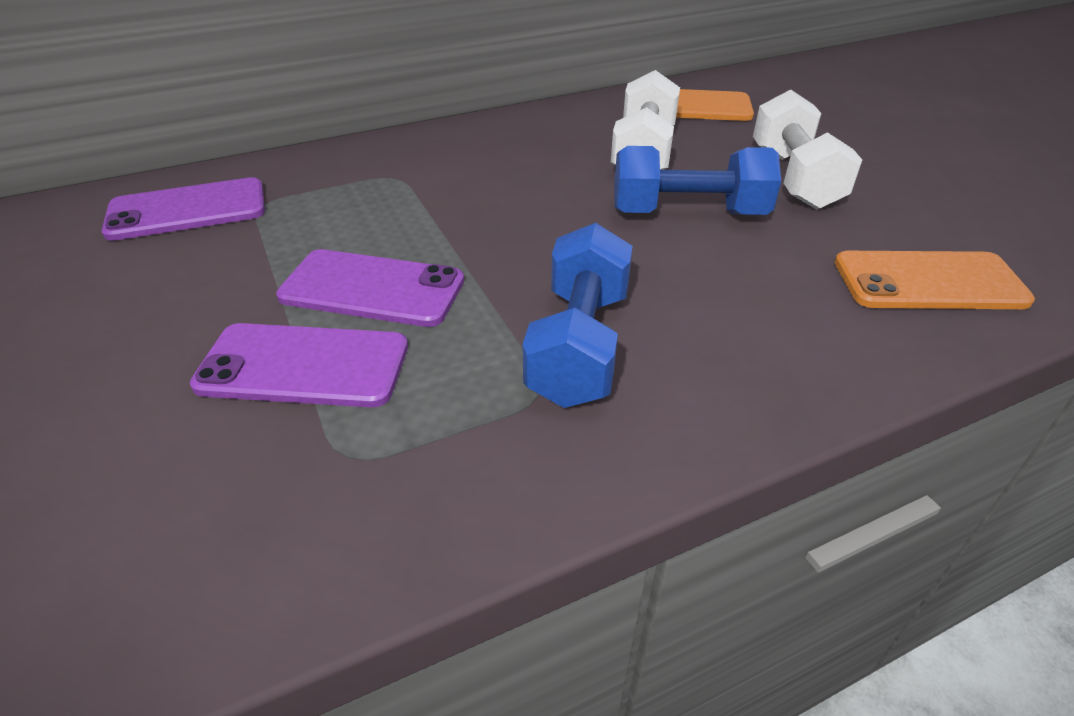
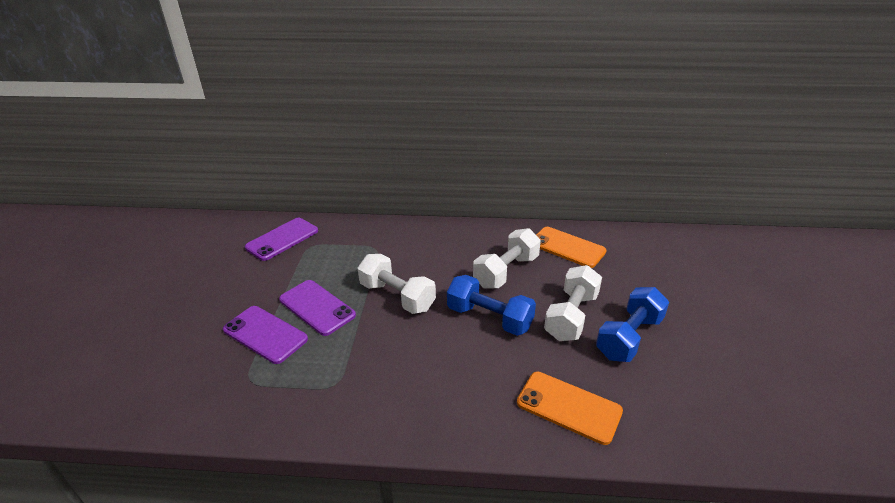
camera: 30 degrees right, 5 degrees down
(187, 210) = (282, 239): purple phone -> purple phone turned 60 degrees counterclockwise
(508, 229) = (397, 296): none -> white dumbbell
(579, 345) = (370, 369): blue dumbbell -> blue dumbbell (629, 337)

